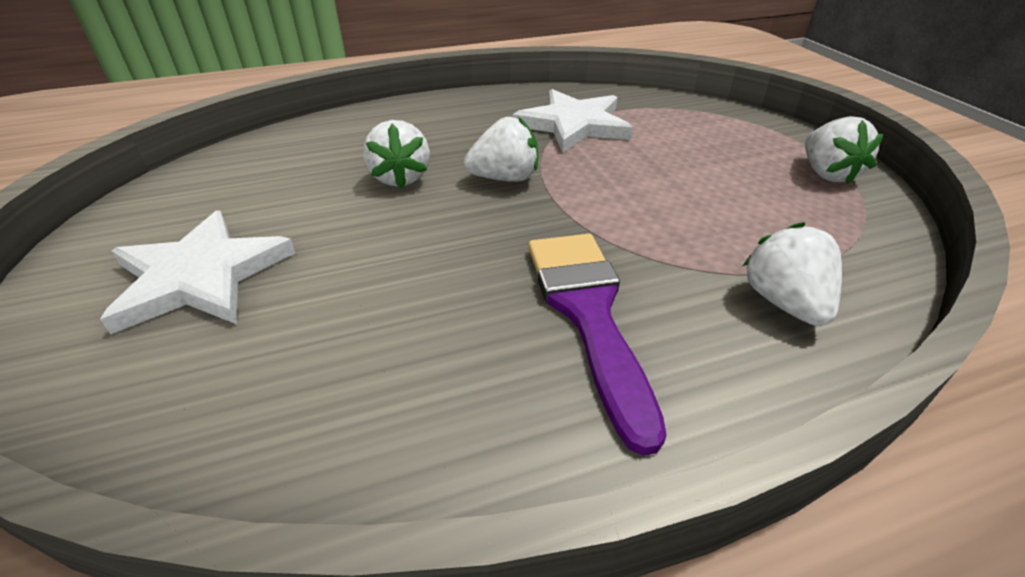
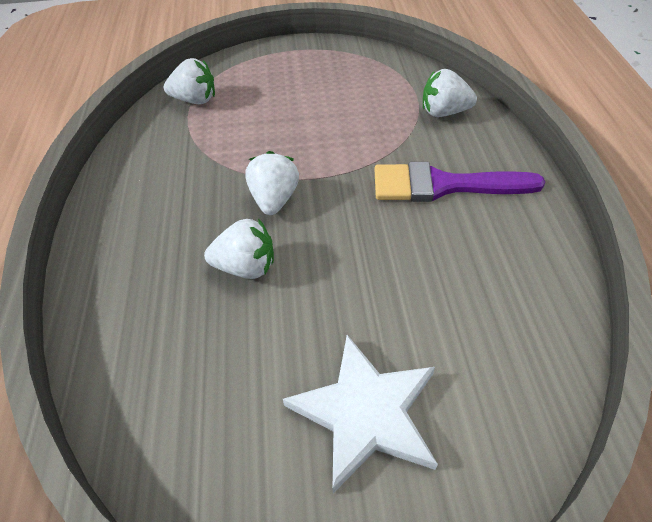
camera: 75 degrees left, 10 degrees up
(573, 125) = (201, 145): white star -> none
(827, 174) = (327, 56): white strawberry -> white strawberry (195, 100)

